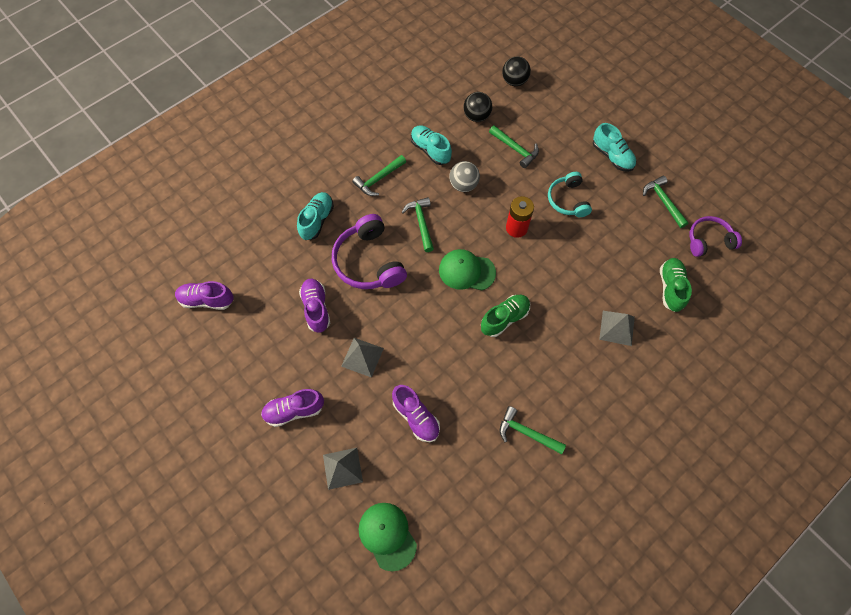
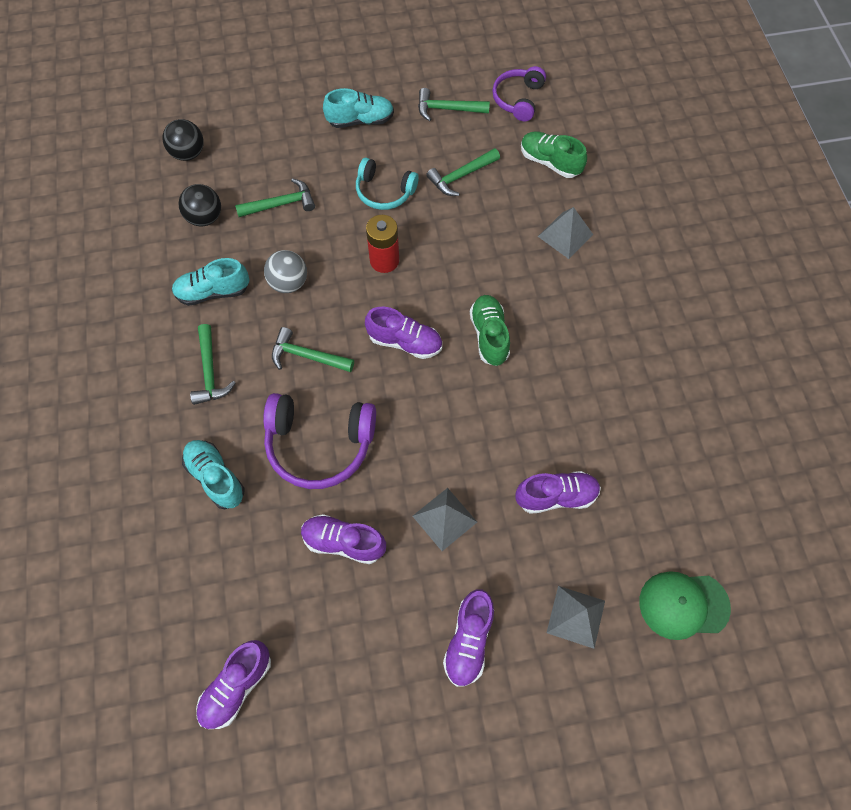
camera: 60 degrees left, 0 degrees up
(466, 271) = (405, 342): green cap -> purple shoe
(526, 433) = (636, 389): green hammer -> green hammer (461, 176)

